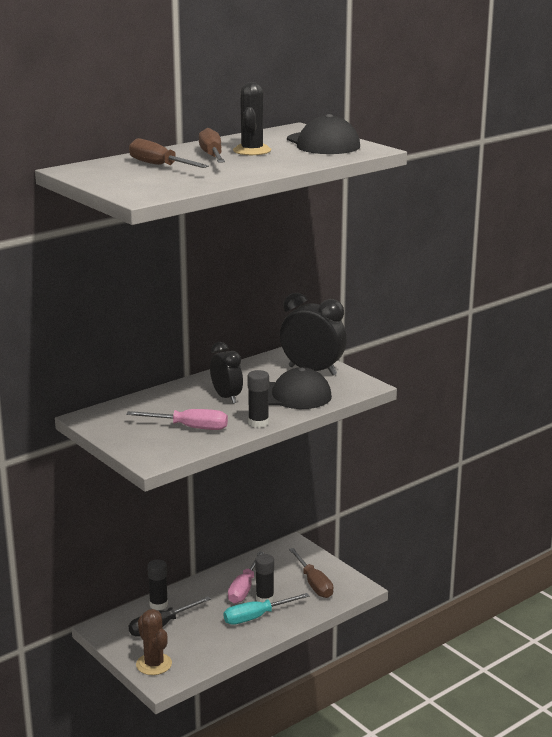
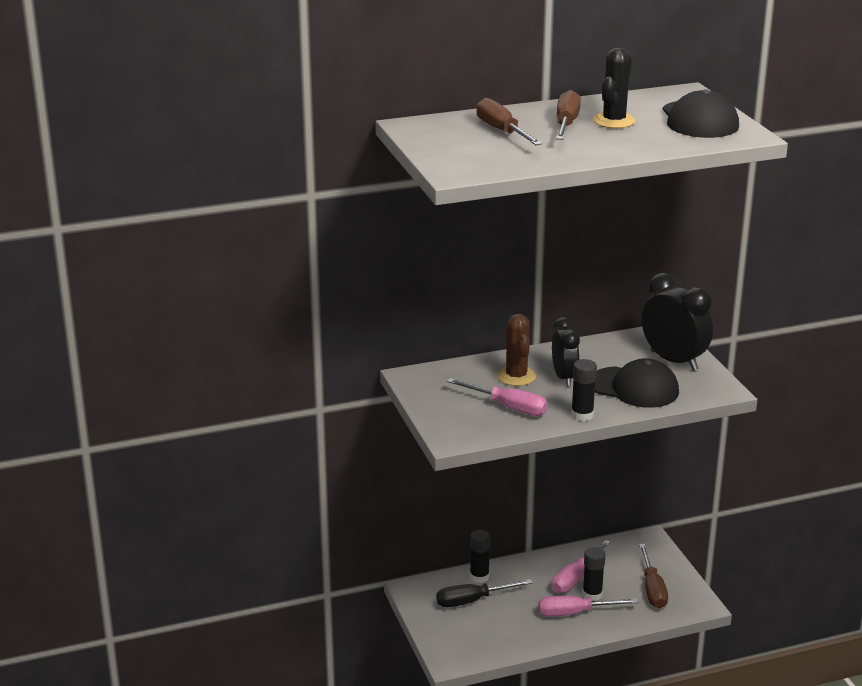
camera: 20 degrees right, 5 degrees up
(154, 664) = (449, 640): brown cactus -> brown cactus (516, 376)
(256, 617) = (575, 613): turquoise screwdriver -> pink screwdriver

